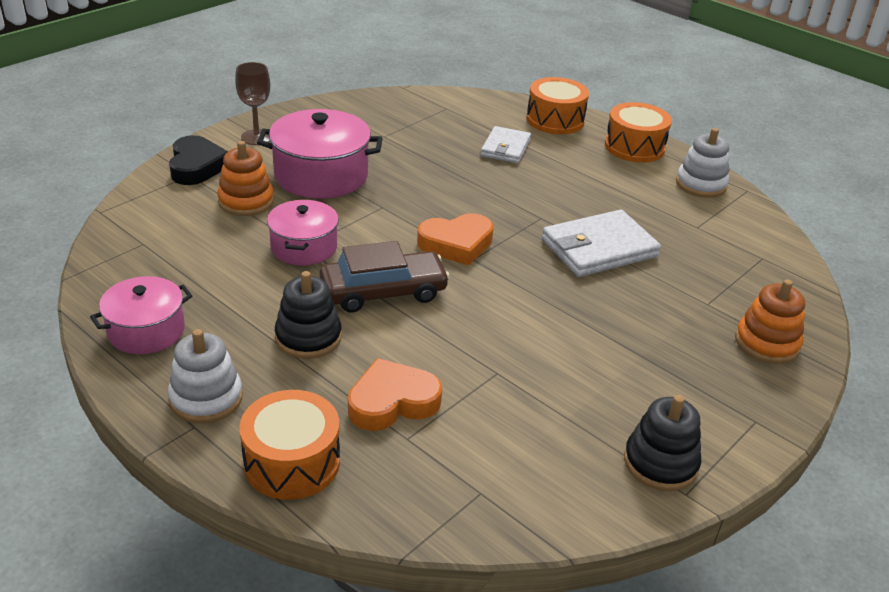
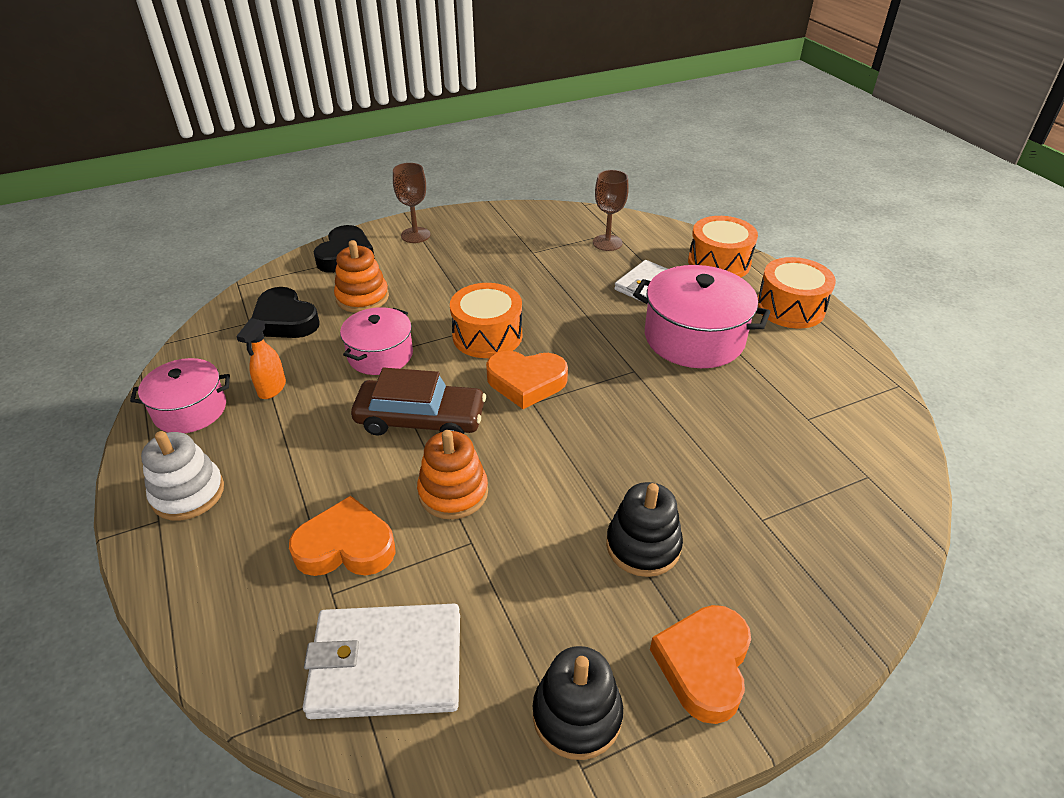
camera: 25 degrees right, 5 degrees up
(181, 235) = (285, 320): none -> black heart
(217, 296) = (272, 389): none -> orange spray bottle
(292, 462) = (210, 586): orange drum -> orange drum (487, 335)
(308, 337) = (318, 452): black stacking toy -> black stacking toy (643, 546)
(321, 175) = (446, 283): pink pot -> pink pot (694, 338)
(447, 118) = (607, 243): none -> brown goblet
(599, 248) = (675, 420): white wallet -> white wallet (386, 665)
(701, 184) = (843, 367): white stacking toy -> none
(727, 407) = (703, 665): none -> orange heart
(766, 343) = (806, 592): orange stacking toy -> orange stacking toy (453, 492)

